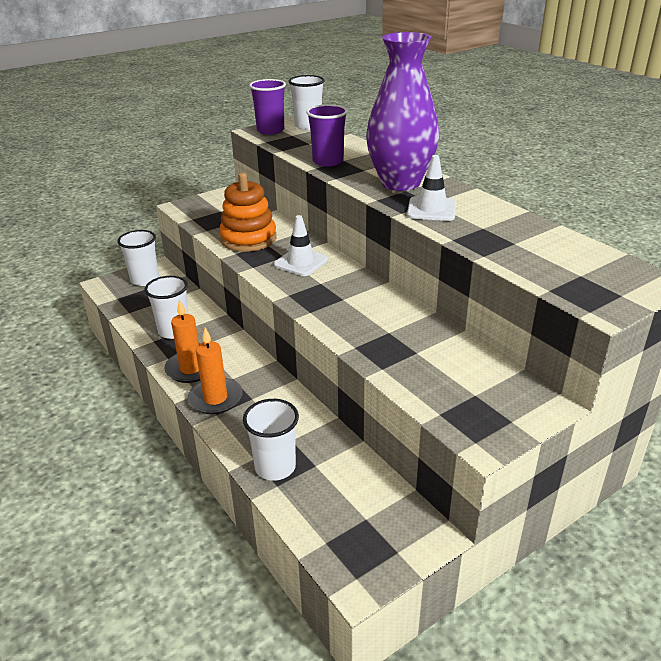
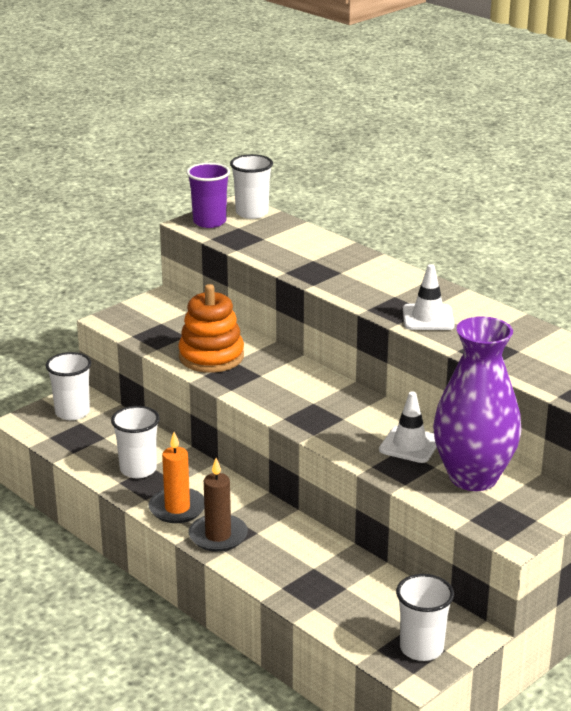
camera: 10 degrees left, 5 degrees down
(215, 398) = (218, 536): orange candle -> brown candle
(275, 467) = (306, 593): white cup -> white cup (421, 648)
(301, 262) = (283, 381): white traffic cone -> white traffic cone (410, 445)
(328, 161) = (296, 263): purple cup -> none
(400, 183) = (386, 287): purple vase -> purple vase (473, 477)

